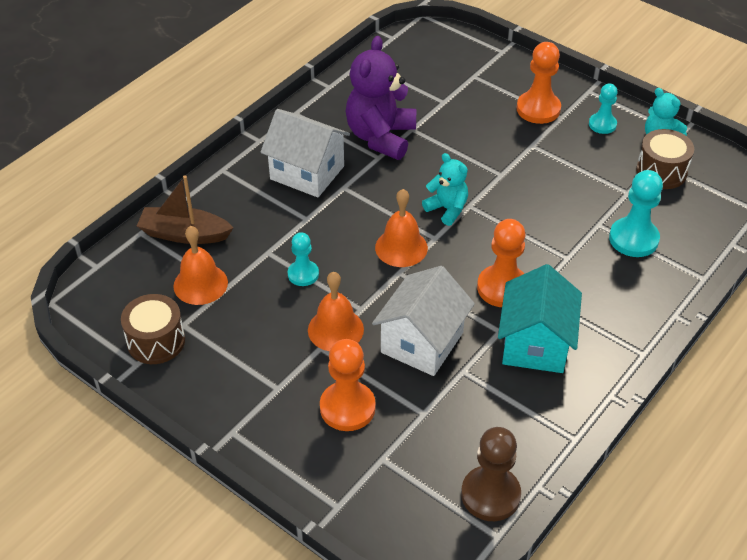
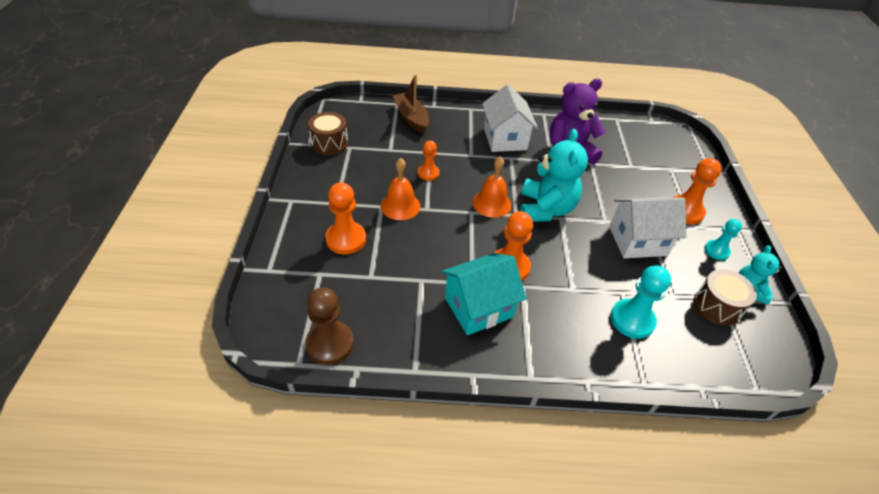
camera: 50 degrees right, 0 degrees up
(200, 284) = (383, 139): orange bell -> none
(303, 274) = (428, 173): turquoise pawn -> orange pawn
(422, 342) = (426, 249): white house -> white house (637, 241)
(447, 209) = (545, 209): turquoise teddy bear -> turquoise teddy bear, size x1.78

